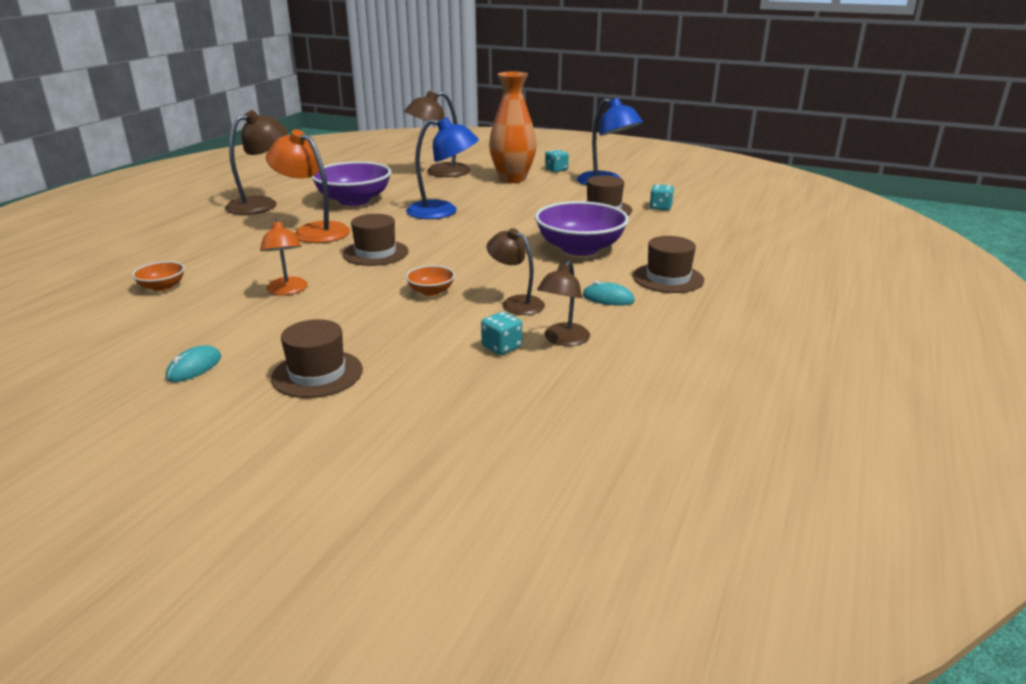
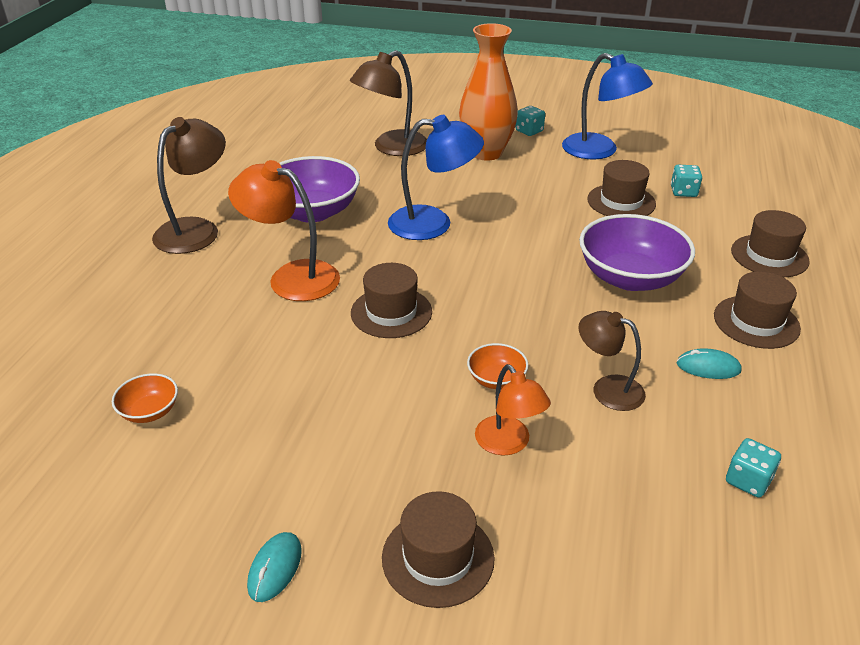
camera: 10 degrees left, 10 degrees up
(287, 290) = (318, 399): orange lamp -> orange lamp (508, 444)
(501, 347) = (632, 474): turquoise dice -> turquoise dice (748, 480)
(563, 340) = (695, 451): brown lamp -> none
(707, 245) = (769, 256): none -> brown hat

